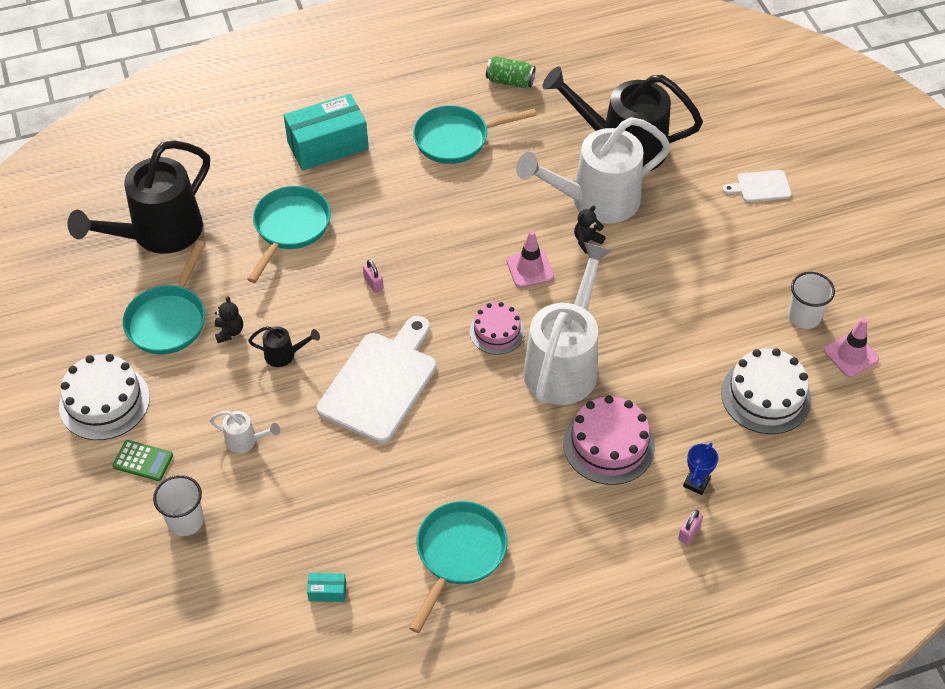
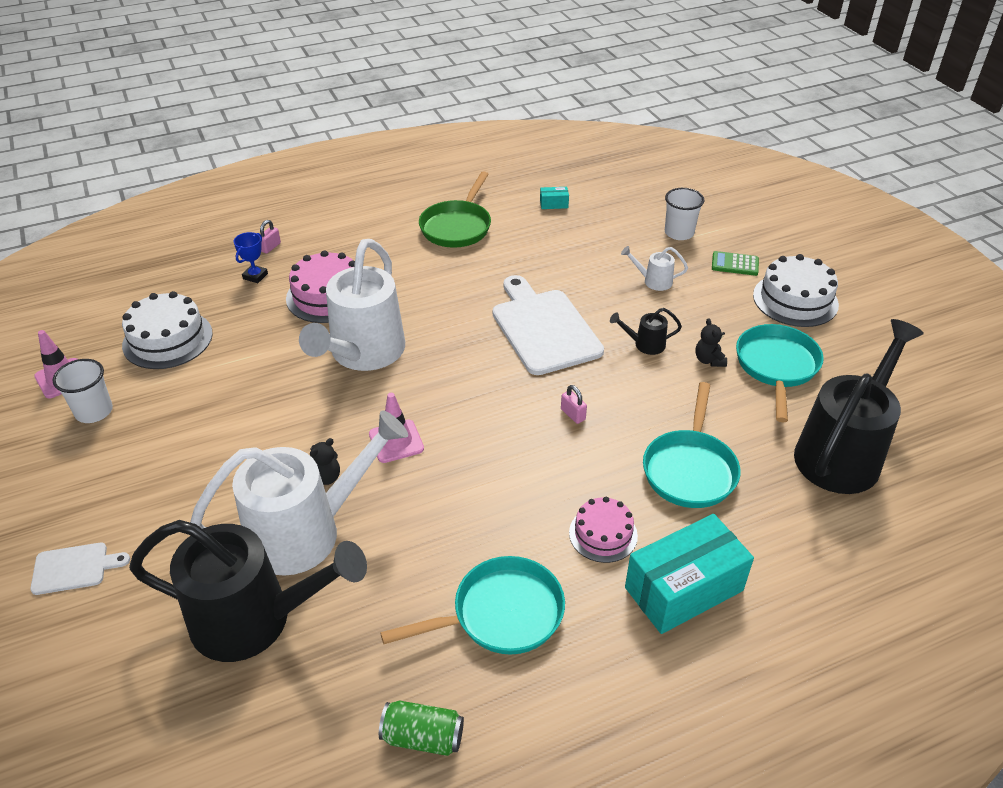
camera: 175 degrees right, 10 degrees down
(381, 383) = (543, 328): white cutting board -> white cutting board turned 135 degrees clockwise
(458, 554) = (457, 227): turquoise pan -> green pan
(497, 332) = (432, 377): pink cake -> pink cake (603, 534)

